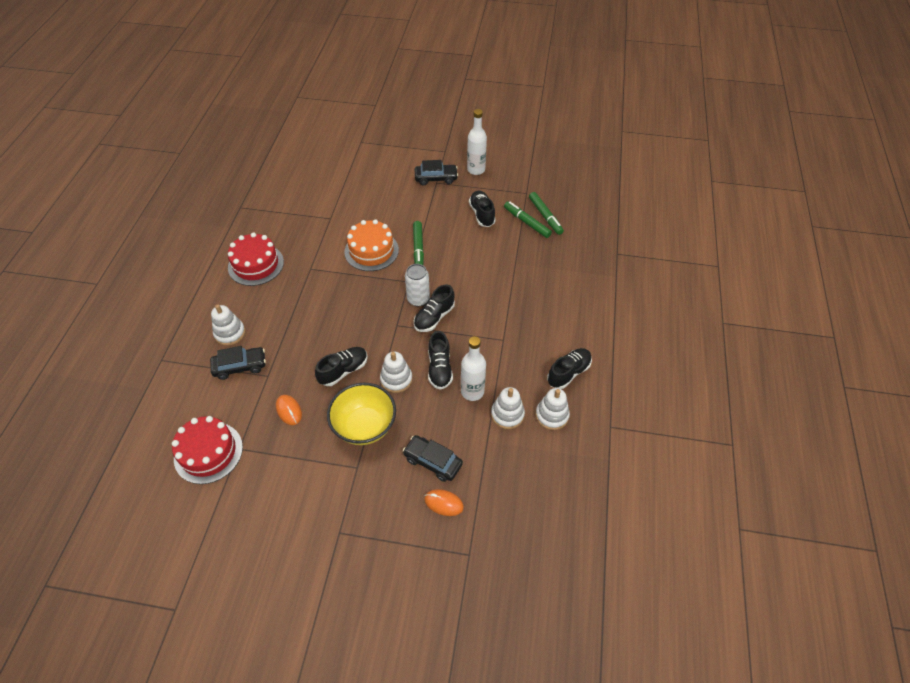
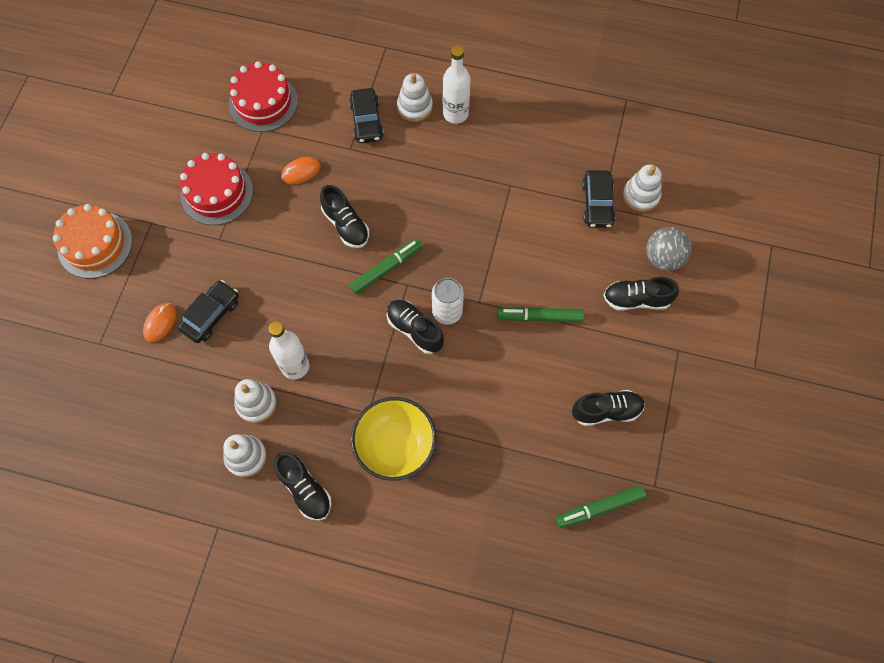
camera: 95 degrees right, 15 degrees up
(256, 264) = (521, 125): red cake -> red cake (217, 193)
(364, 426) = (268, 247): yellow bowl -> yellow bowl (395, 446)
(371, 189) = (663, 258): none -> grey ball
(371, 251) = (538, 257): orange cake -> orange cake (95, 244)
(396, 379) = (325, 281): white stacking toy -> white stacking toy (641, 196)
(436, 178) = (688, 350): black car -> black car (597, 204)
(439, 368) = (334, 331): black shoe -> black shoe (636, 299)
(476, 170) = (709, 412): white bottle -> white bottle (455, 114)
(527, 222) = (586, 476): green marker -> green marker (386, 269)

